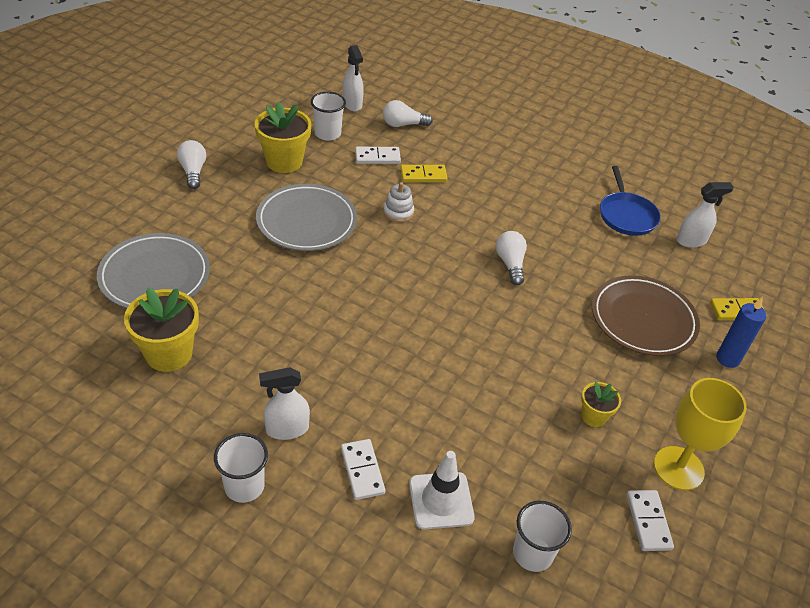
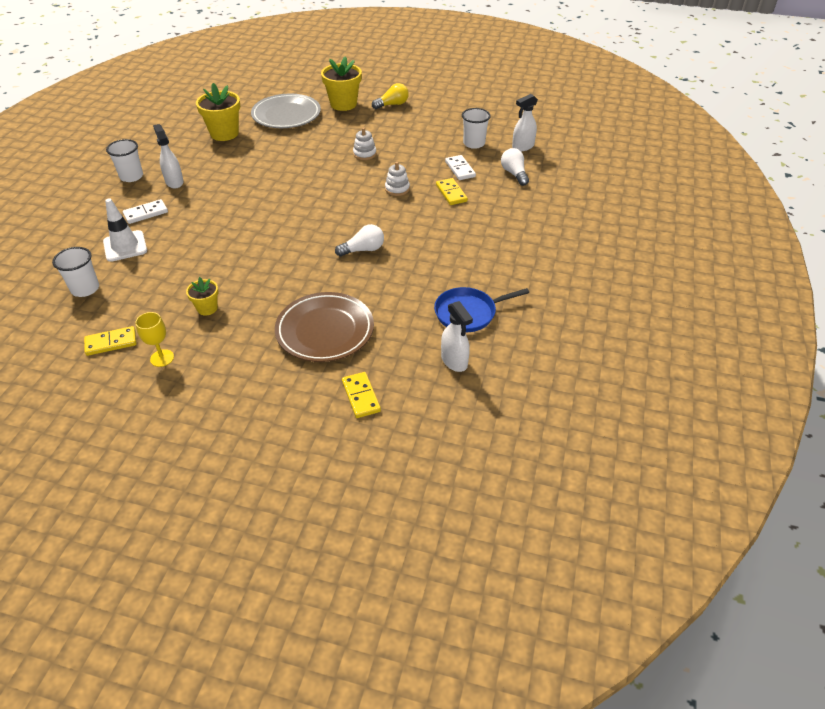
camera: 80 degrees right, 0 degrees up
(193, 172) = (392, 105): white light bulb -> yellow light bulb
(284, 161) = (426, 133): yellow flower pot -> yellow flower pot (343, 104)
(306, 222) = (364, 154): grey plate -> white stacking toy
(648, 522) = (111, 342): white domino -> yellow domino
(678, 468) = (162, 358): yellow goblet -> yellow goblet, size x0.56
(727, 359) = (292, 389): blue candle -> none

